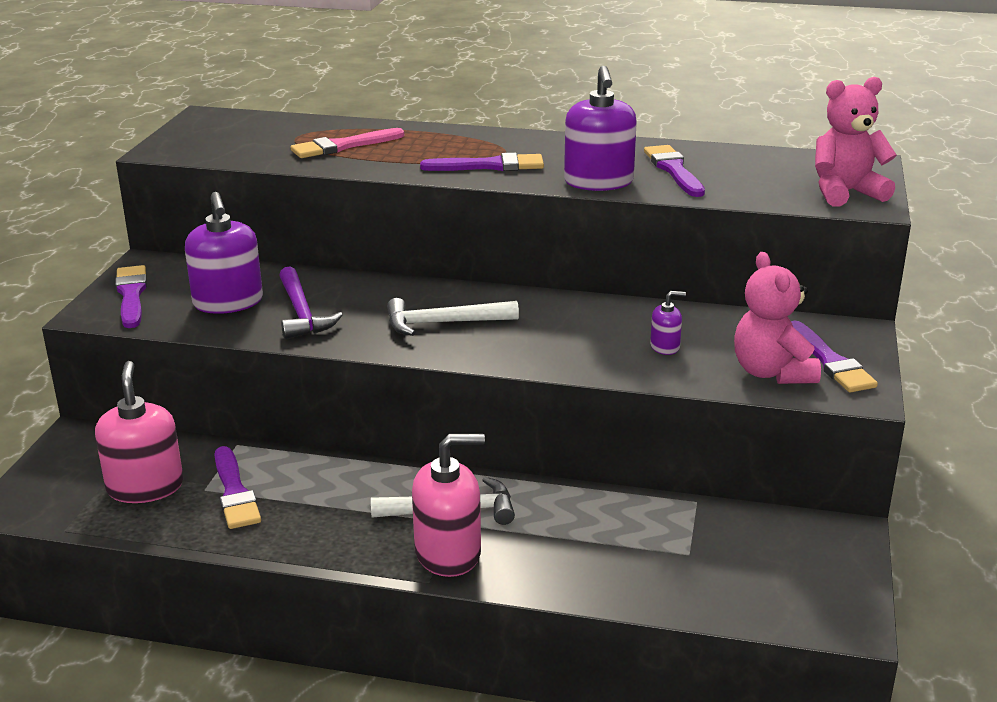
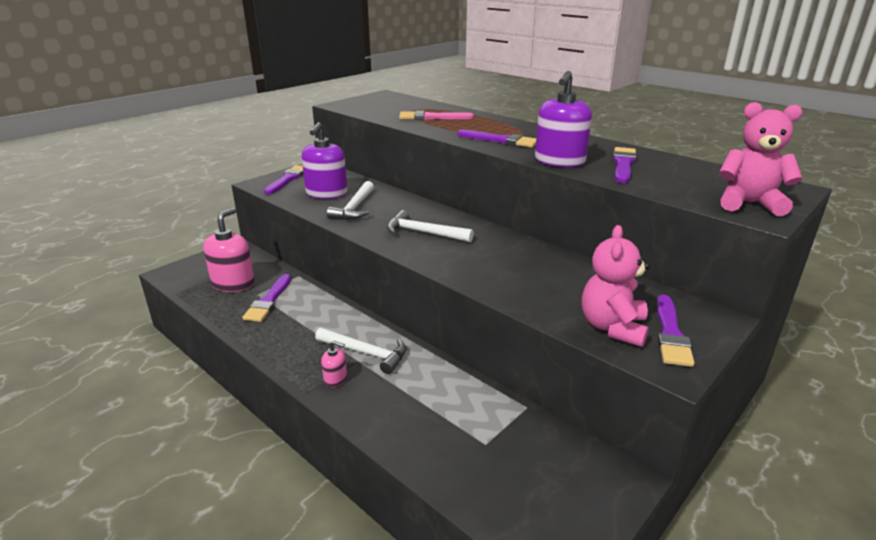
camera: 30 degrees right, 0 degrees up
(302, 313) = (355, 208): purple hammer -> white hammer
(448, 553) = (335, 379): pink soap dispenser -> pink soap dispenser, size x0.49
(665, 347) = (549, 286): purple soap dispenser -> none

